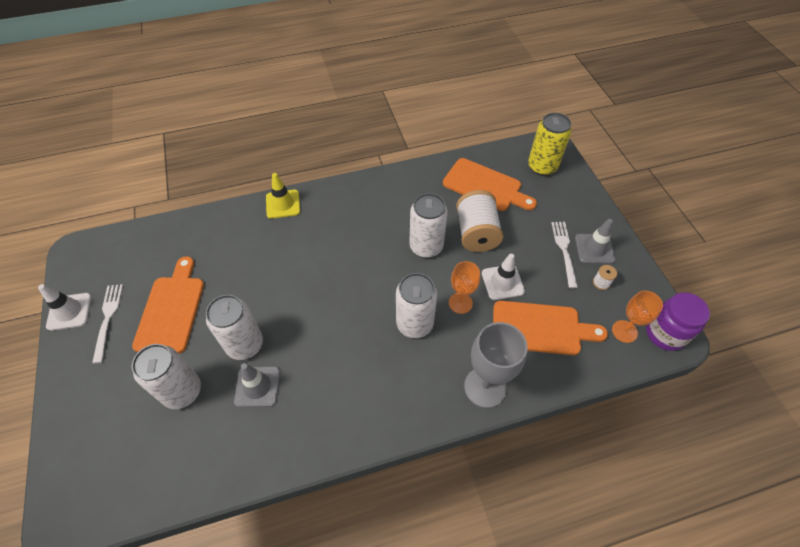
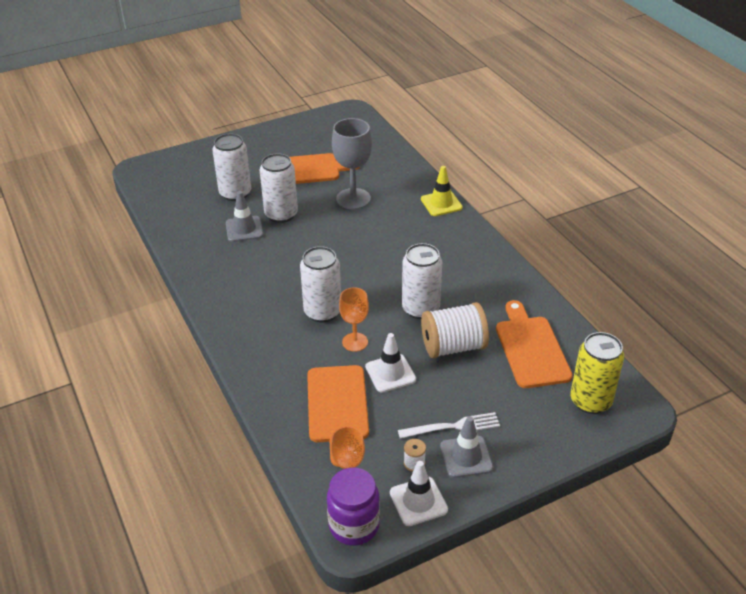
camera: 80 degrees right, 15 degrees down
(69, 311) = (294, 125): white traffic cone -> white traffic cone (418, 501)
(108, 318) = (292, 143): white fork -> none
(485, 186) = (531, 348): orange cutting board -> orange cutting board turned 150 degrees clockwise
(485, 387) = (262, 368): grey goblet -> grey goblet (353, 199)

